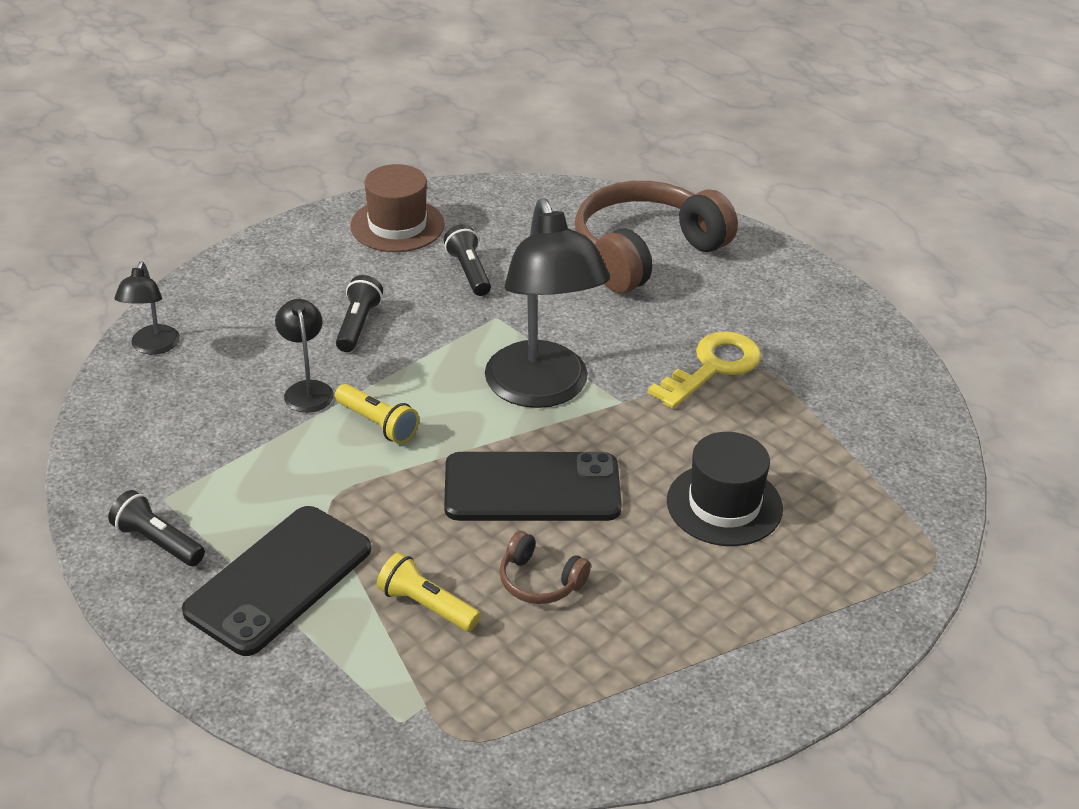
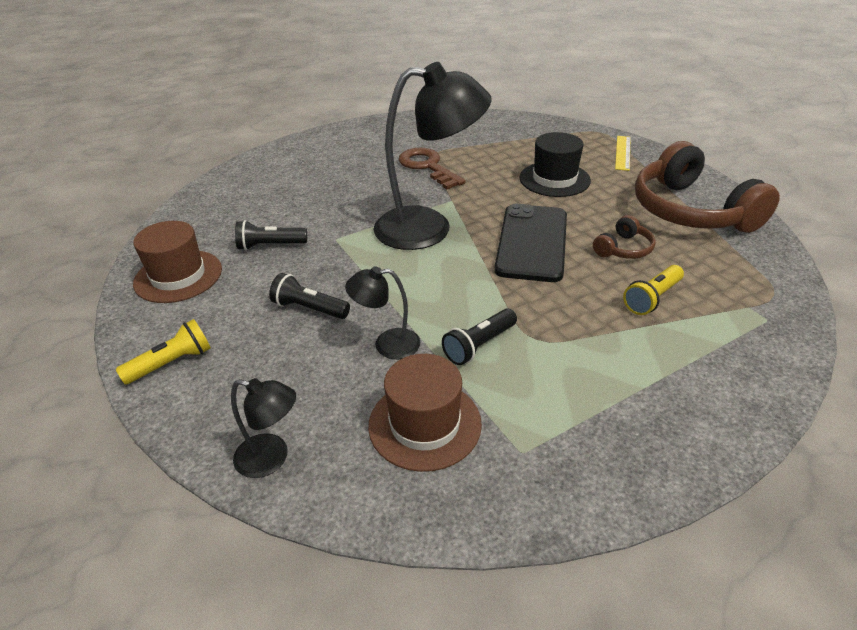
camera: 75 degrees left, 0 degrees up
(157, 542) = (584, 458): black flashlight -> black flashlight (479, 345)
(196, 431) = (424, 424): none -> brown hat
(279, 580) = (631, 374): black phone -> none
(378, 424) = (445, 307): yellow flashlight -> yellow flashlight (172, 363)
(645, 252) = (295, 173): brown headphones -> brown headphones (690, 211)
(713, 367) = (427, 166): yellow key -> brown key
(859, 589) = (623, 152): none -> yellow ruler

